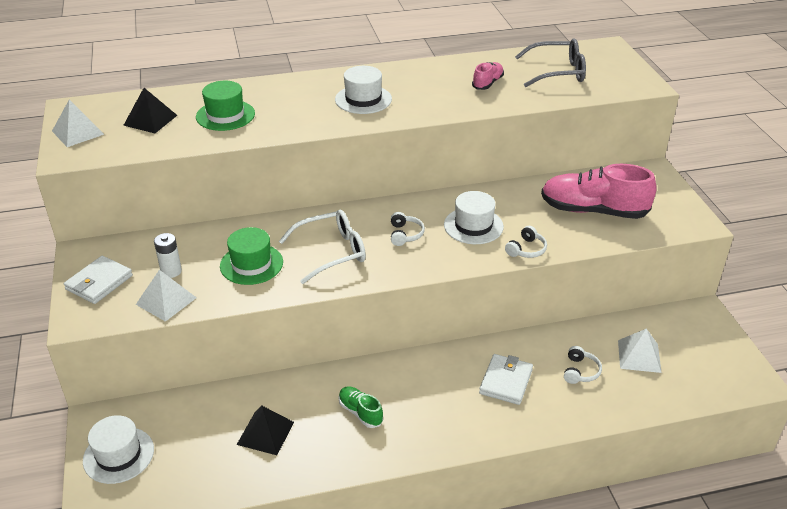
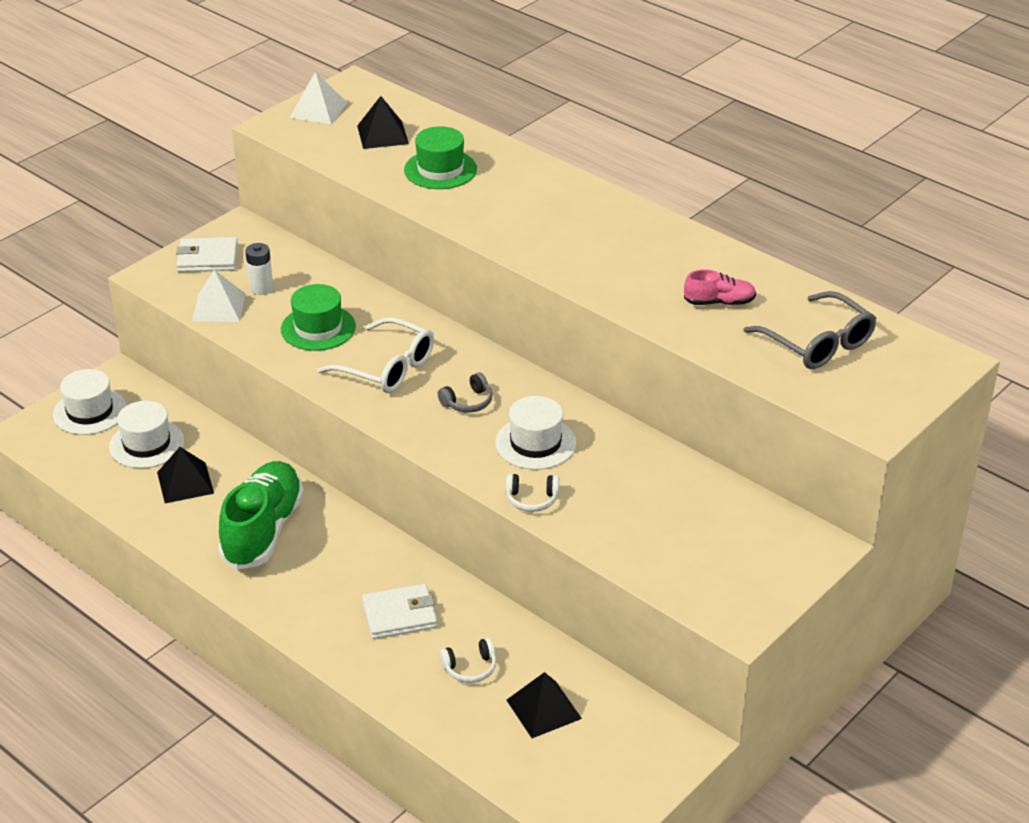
camera: 55 degrees right, 0 degrees up
(360, 412) = (263, 530): green shoe -> green shoe, size x2.06
(363, 99) = (574, 235): white hat -> white hat (146, 444)
(405, 234) = (468, 402): white headphones -> grey headphones
(593, 210) = (668, 524): pink shoe -> none
(639, 356) = (544, 709): white pyramid -> black pyramid

